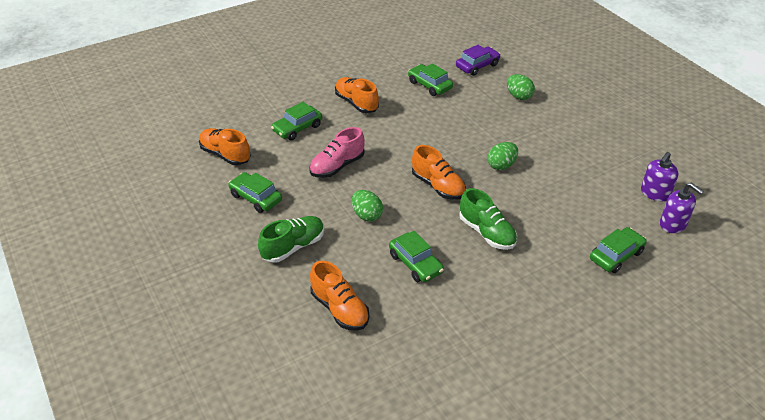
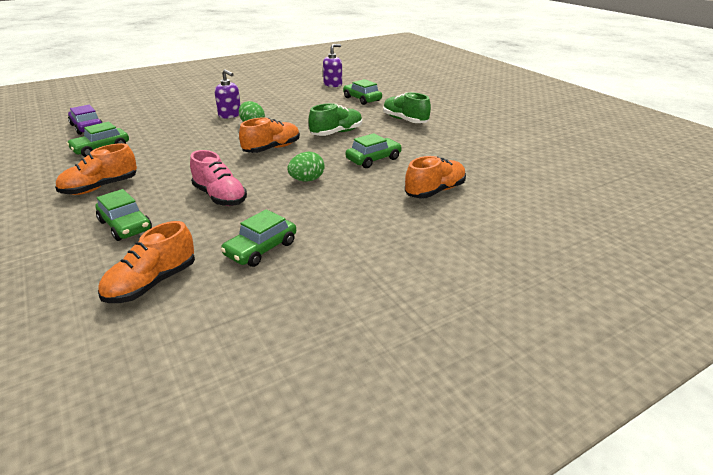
camera: 90 degrees left, 10 degrees down
(293, 247) = (352, 218): green shoe -> green shoe (405, 120)
(519, 96) = (155, 114): green egg -> none
(655, 193) = (301, 86): purple soap dispenser -> purple soap dispenser (230, 115)

